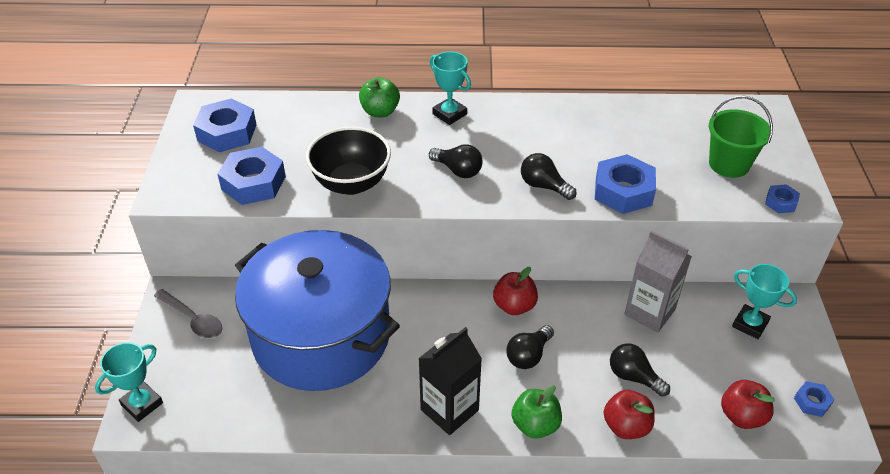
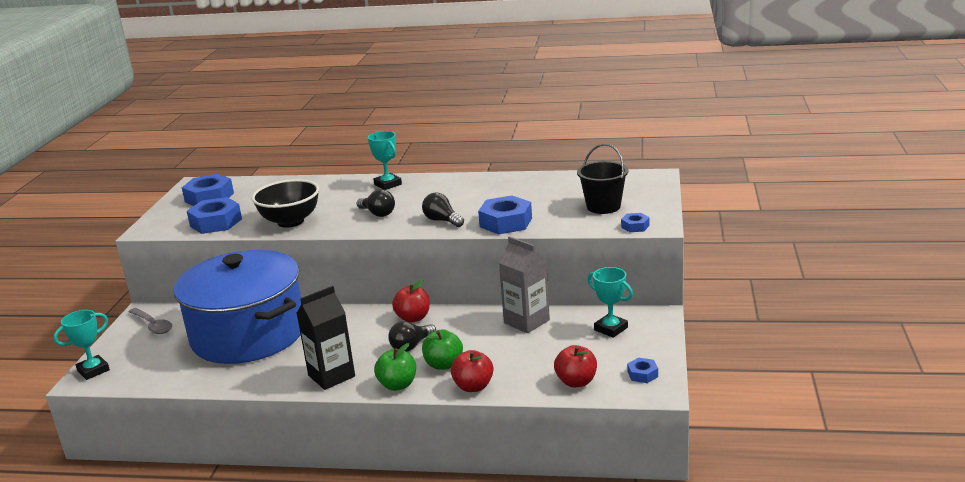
camera: 10 degrees right, 20 degrees down
(380, 112) = (333, 184): green apple -> green apple (443, 364)
(633, 377) = (494, 359): black light bulb -> none
(729, 164) = (603, 206): green bucket -> black bucket

